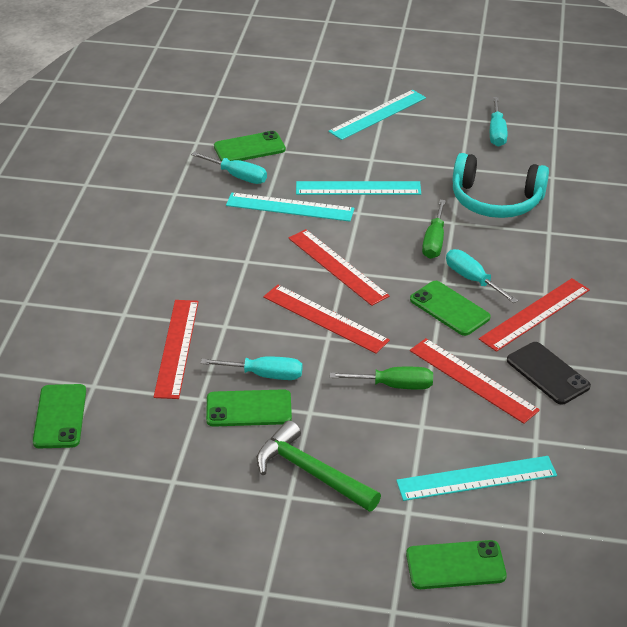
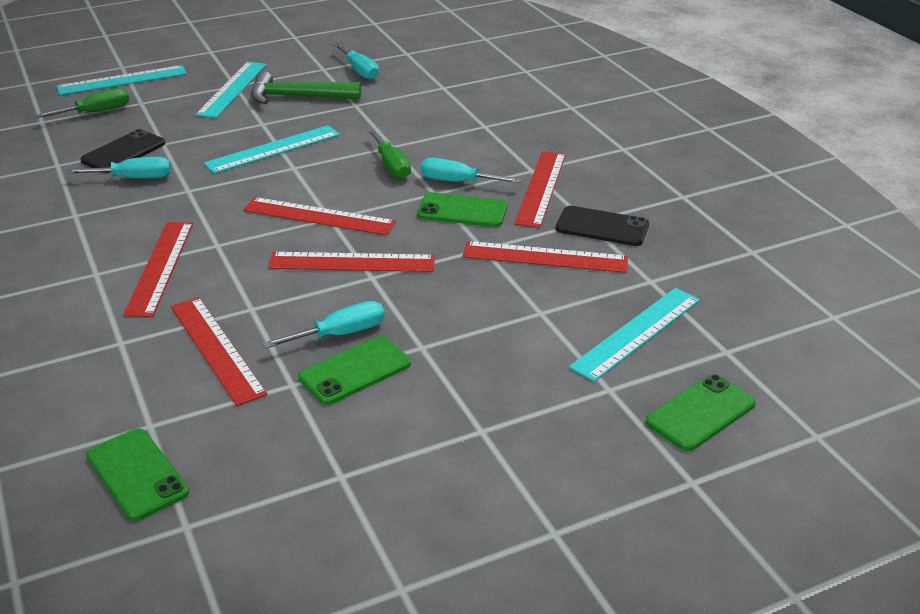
camera: 35 degrees left, 5 degrees down
(194, 264) = (160, 267): none -> red ruler
(249, 148) = (123, 152): green phone -> black phone
(290, 207) = (218, 186): turquoise ruler -> turquoise ruler (122, 80)
(311, 472) = (480, 399): green hammer -> green hammer (298, 97)
(394, 385) = (479, 290): green screwdriver -> green screwdriver (96, 112)
(496, 200) = (413, 118): turquoise headphones -> none

